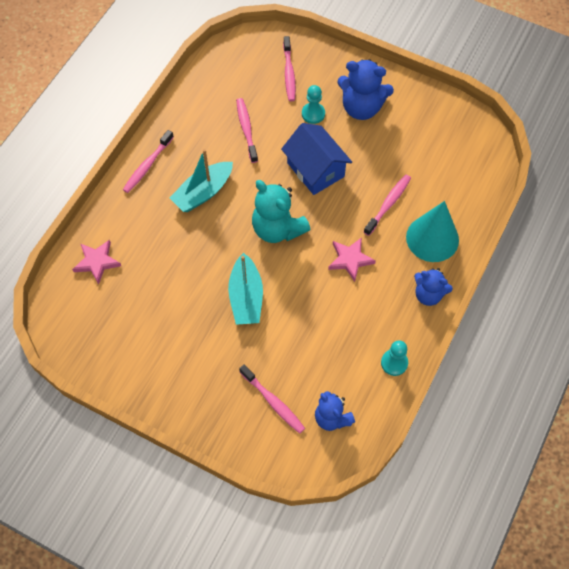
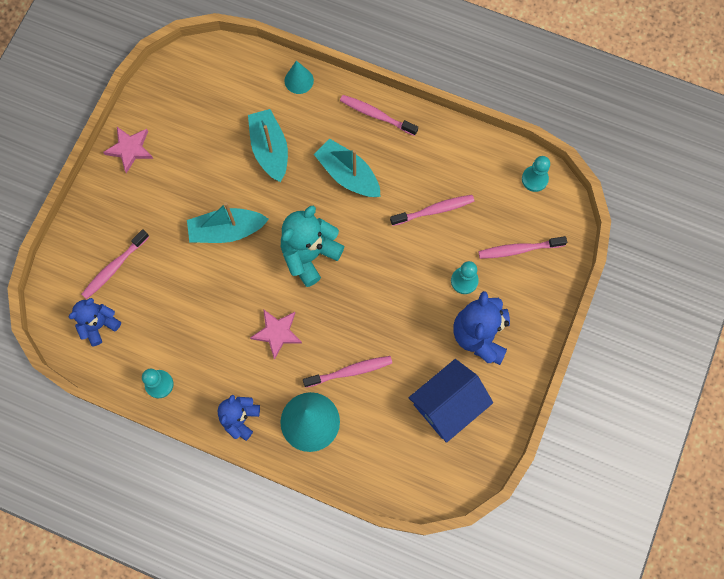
camera: 85 degrees right, 10 degrees up
(97, 262) = (258, 85): pink star -> pink star (130, 149)
(99, 226) = (299, 80): none -> turquoise cone
(167, 255) = (270, 149): none -> turquoise boat
(227, 56) = (534, 179): none -> turquoise pawn
(315, 169) = (388, 289): blue house -> blue house (448, 404)
(388, 204) = (350, 371): pink toothbrush -> pink toothbrush turned 45 degrees counterclockwise

